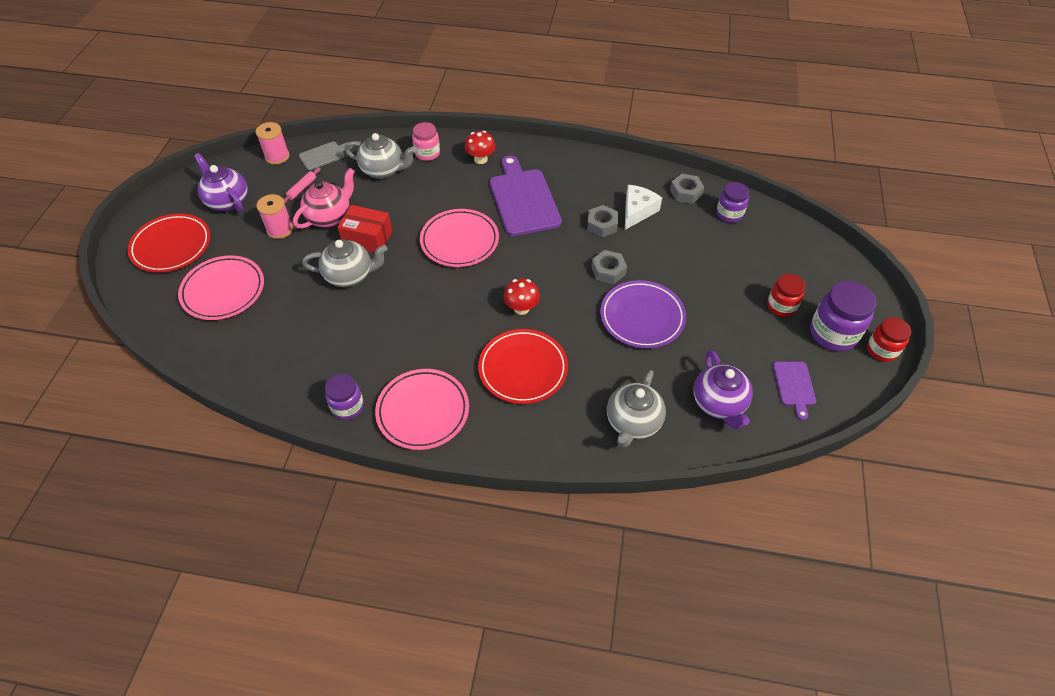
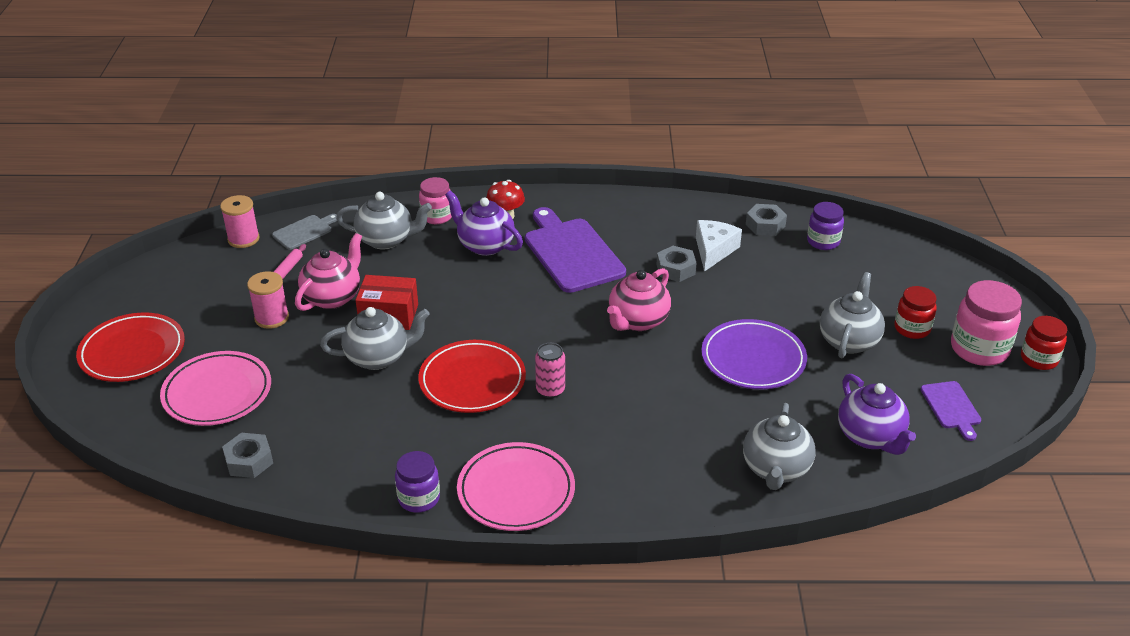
camera: 10 degrees left, 15 degrees down
(227, 201) = (192, 294): purple teapot -> purple teapot (485, 245)
(459, 241) = (506, 305): pink plate -> none
(473, 323) = (550, 390): none -> pink can
(521, 308) = (605, 367): red mushroom -> none
(523, 369) = (626, 430): red plate -> red plate (472, 381)
(559, 269) = (638, 321): none -> pink teapot
(608, 271) = (698, 316): grey nut -> grey nut (249, 461)
(725, 310) = (849, 341): none -> grey teapot
(833, 333) = (979, 349): purple jar -> pink jar

